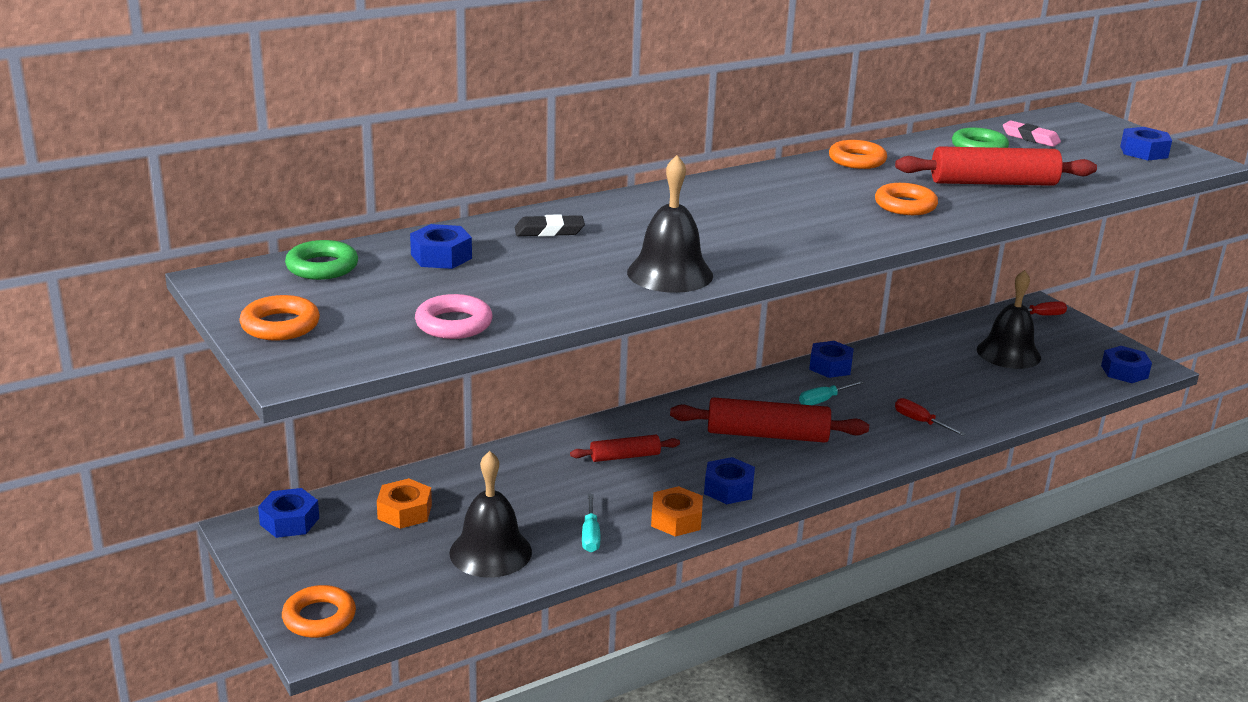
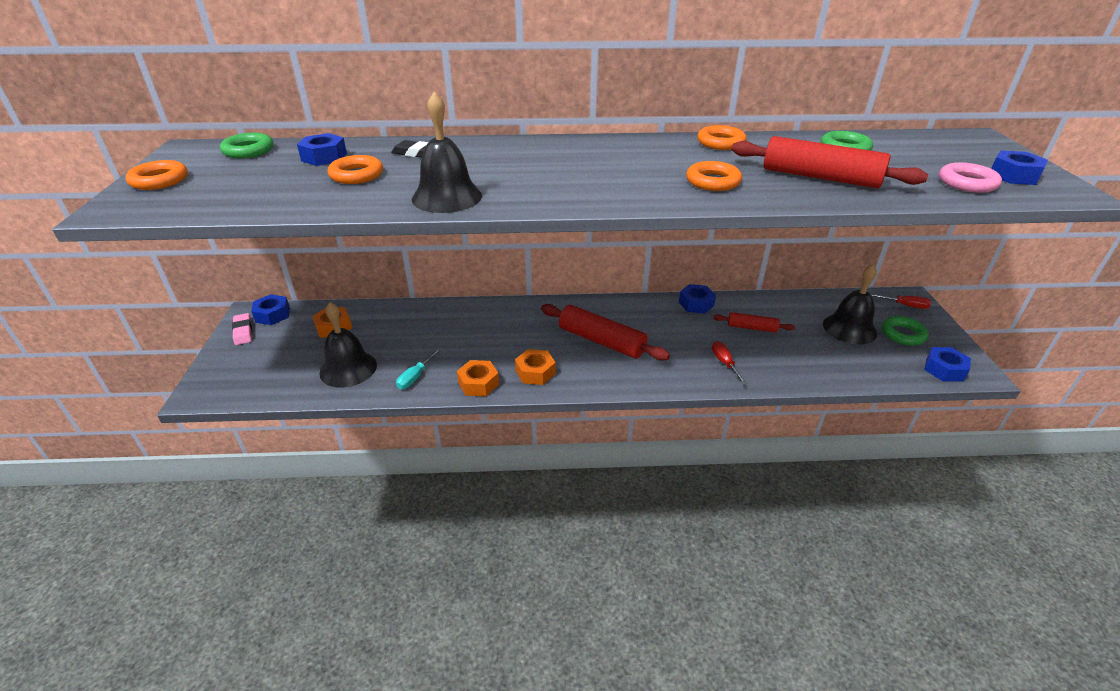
camera: 30 degrees right, 10 degrees up
(319, 617) = (217, 379): orange ring -> orange ring (356, 175)
(453, 324) = (250, 201): pink ring -> pink ring (967, 183)
(625, 456) = (494, 329): red rolling pin -> red rolling pin (752, 328)
(728, 489) = (535, 372): blue nut -> orange nut
(823, 400) = (666, 327): turquoise screwdriver -> none
(1030, 138) = (905, 148): pink eraser -> pink eraser (243, 331)
(1062, 346) = (903, 334): none -> green ring

